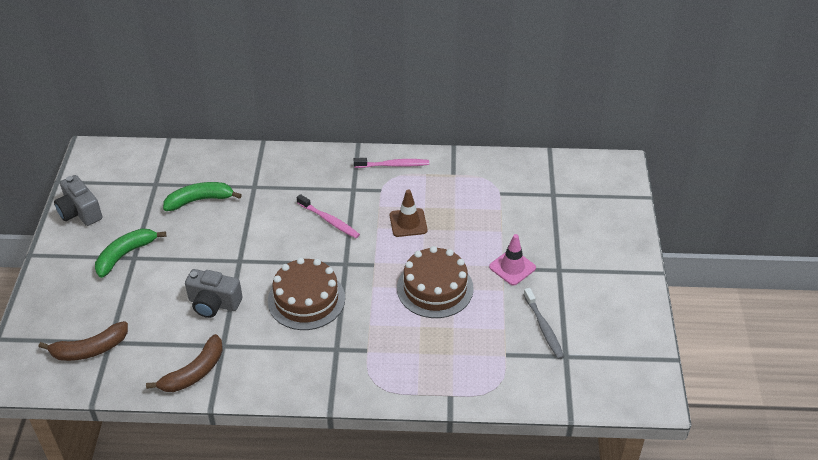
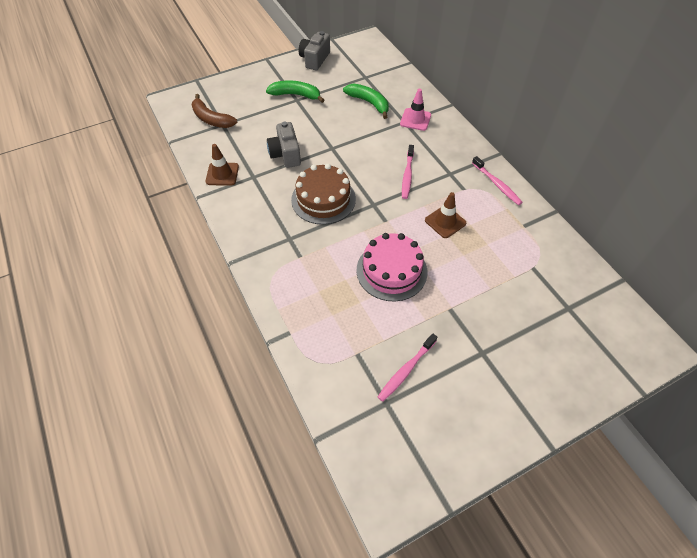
camera: 60 degrees right, 10 degrees up
(194, 372) = (222, 174): brown banana -> brown traffic cone
(435, 288) = (391, 271): brown cake -> pink cake
(512, 267) = (456, 315): pink traffic cone -> pink traffic cone (415, 119)
(544, 328) = (406, 370): grey toothbrush -> pink toothbrush

